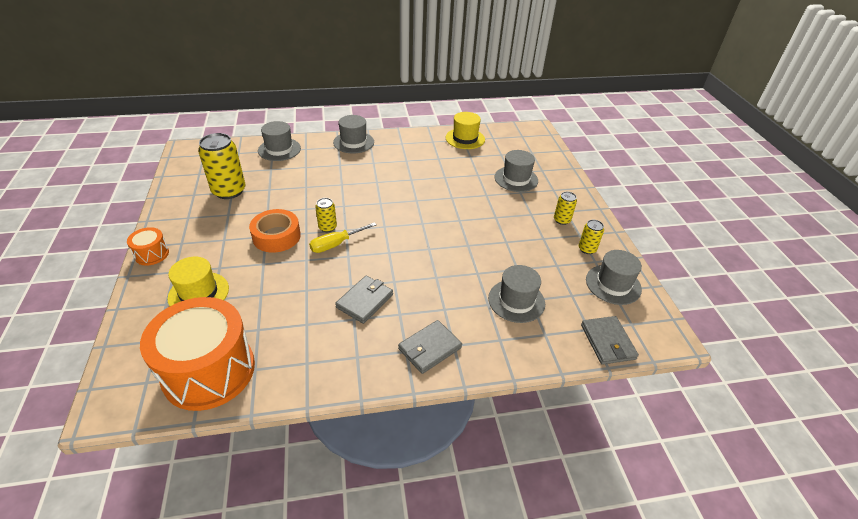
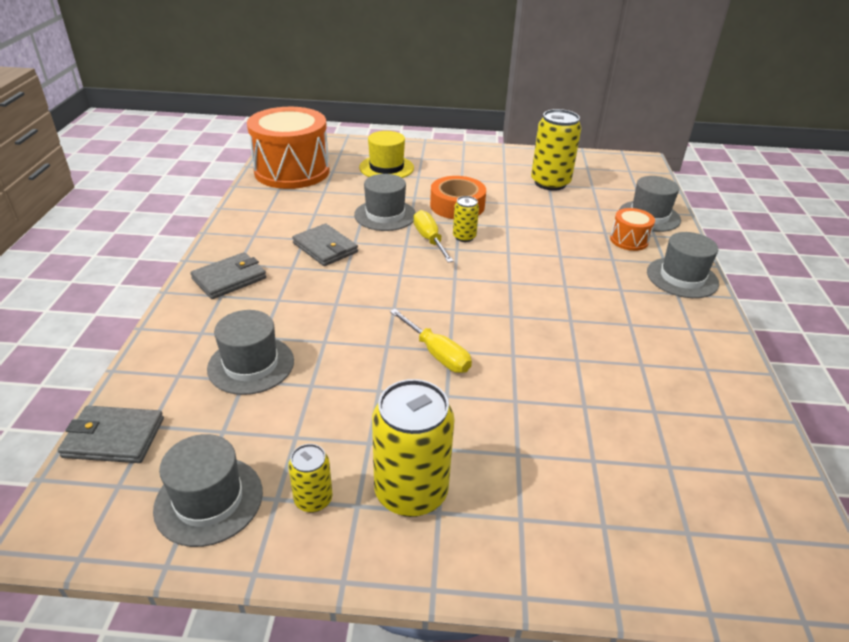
camera: 105 degrees right, 5 degrees down
(152, 254) = (450, 149): orange drum -> orange drum (629, 240)
(429, 348) = (229, 278): grey wallet -> grey wallet turned 75 degrees clockwise
(465, 138) = (729, 420): yellow hat -> none
(465, 224) = (436, 354): none -> yellow screwdriver
(516, 179) = (567, 462): grey hat -> grey hat (385, 215)
(562, 220) = (411, 492): yellow can -> yellow can, size x1.95

